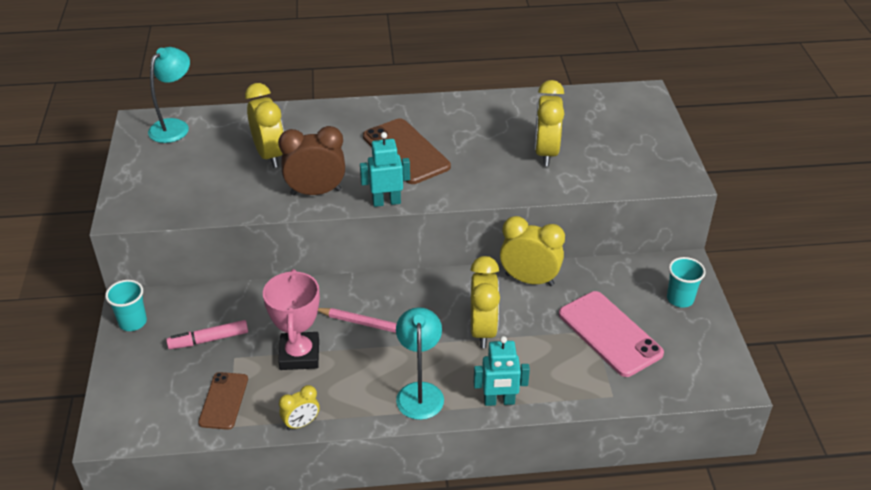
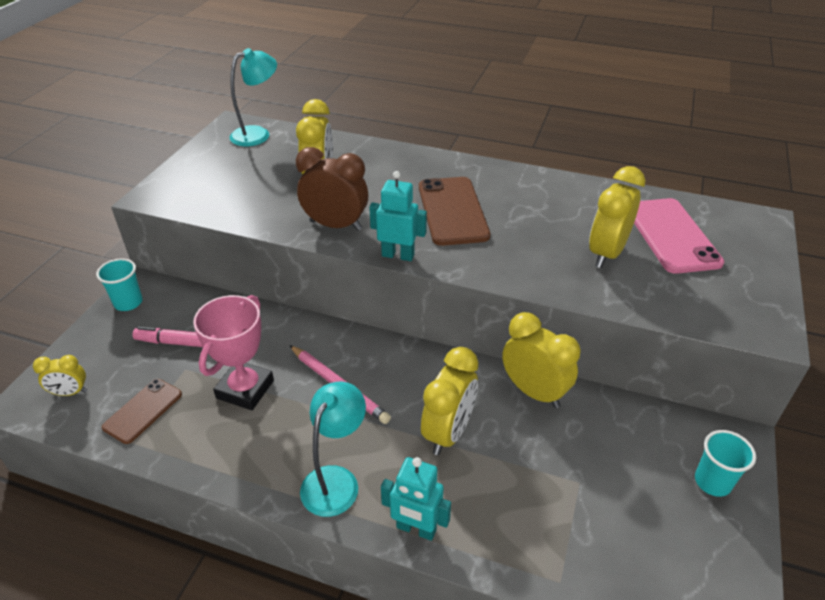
camera: 25 degrees right, 0 degrees up
(301, 423) = (194, 466): yellow clock -> yellow clock (70, 392)
(610, 333) = (597, 494): pink phone -> pink phone (671, 235)

